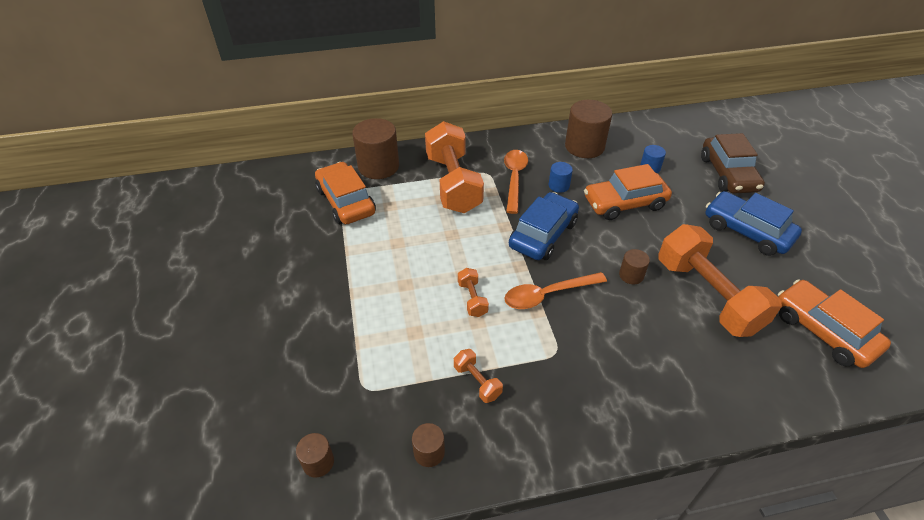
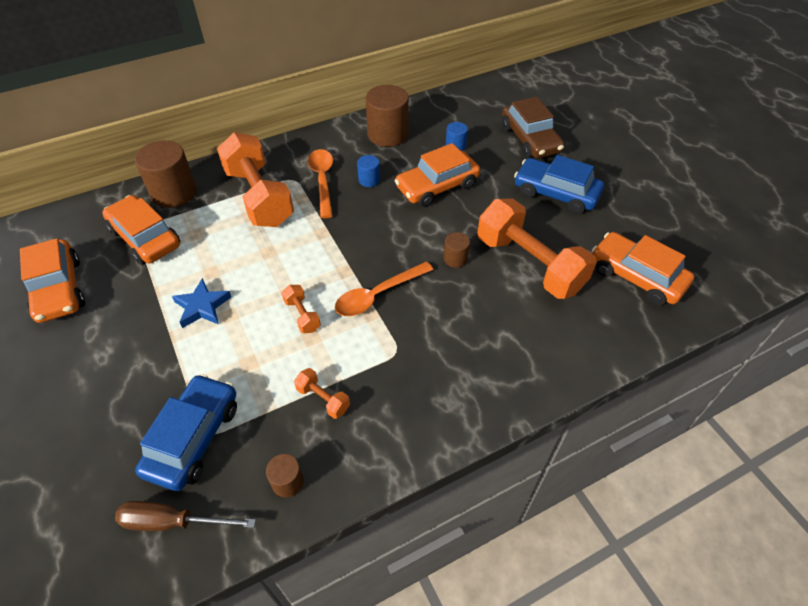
camera: 15 degrees left, 5 degrees up
(265, 232) = (59, 289): none -> orange car
(318, 462) = (173, 522): brown cylinder -> brown screwdriver
(383, 272) = (202, 306): none -> blue star
(543, 234) = (362, 234): blue car -> blue car (193, 438)

